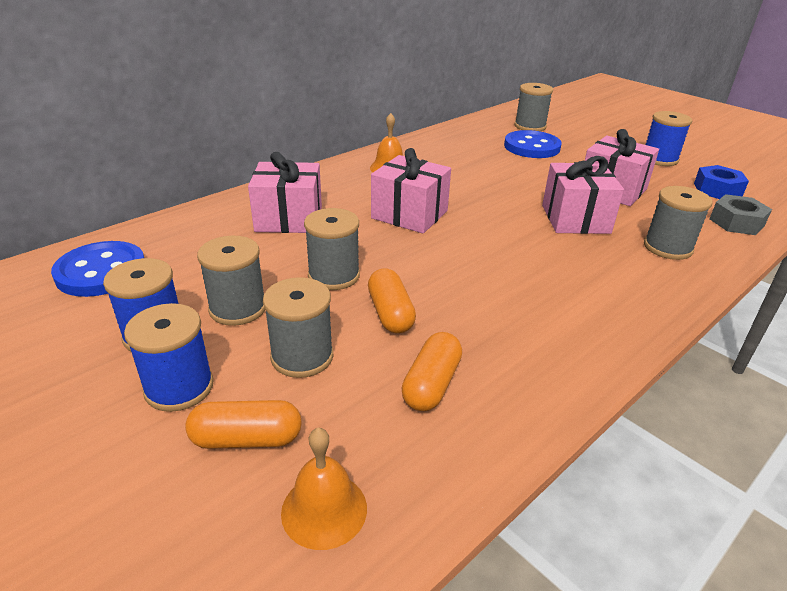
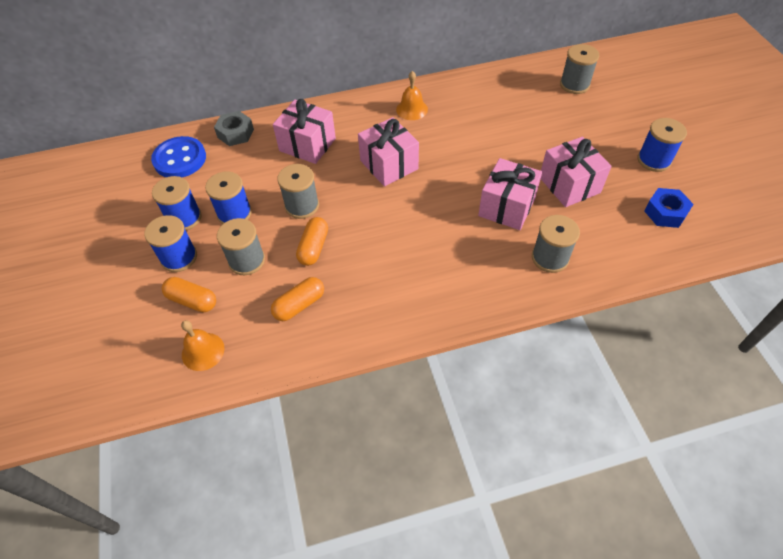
camera: 30 degrees right, 20 degrees up
(238, 308) = (234, 213): grey spool -> blue spool
(531, 147) = (550, 113): blue button -> none
(736, 222) = (638, 252): grey nut -> grey nut (235, 133)

